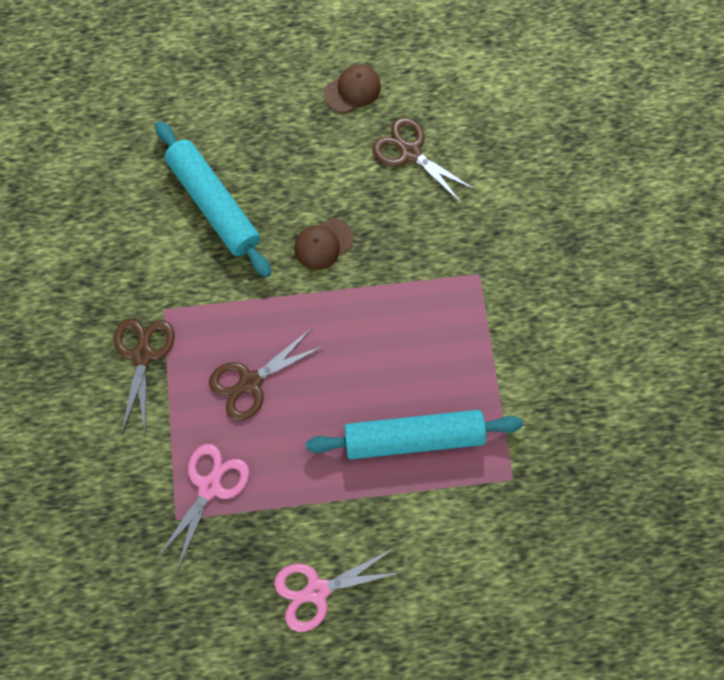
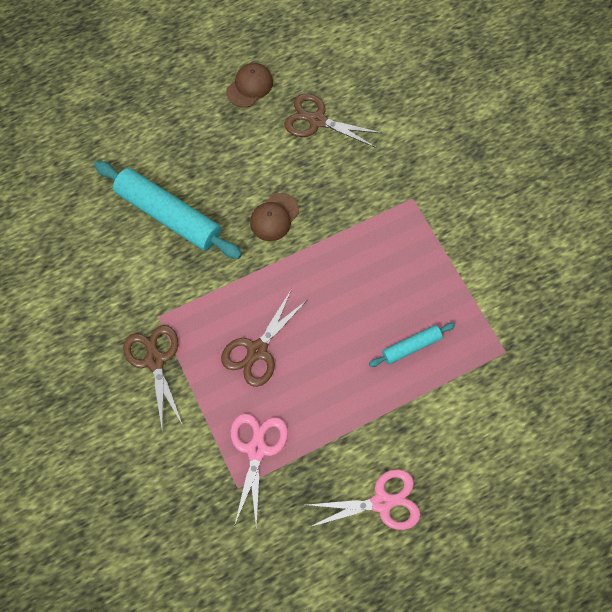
camera: 20 degrees left, 5 degrees down
(317, 590) = (382, 502): pink scissors -> pink scissors turned 150 degrees counterclockwise
(413, 436) = (411, 346): turquoise rolling pin -> turquoise rolling pin, size x0.51

